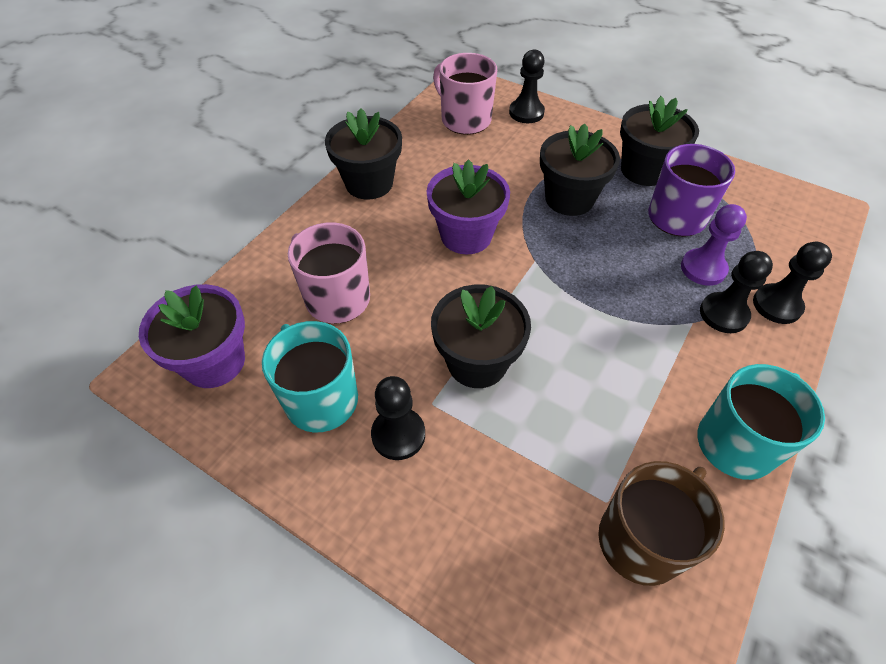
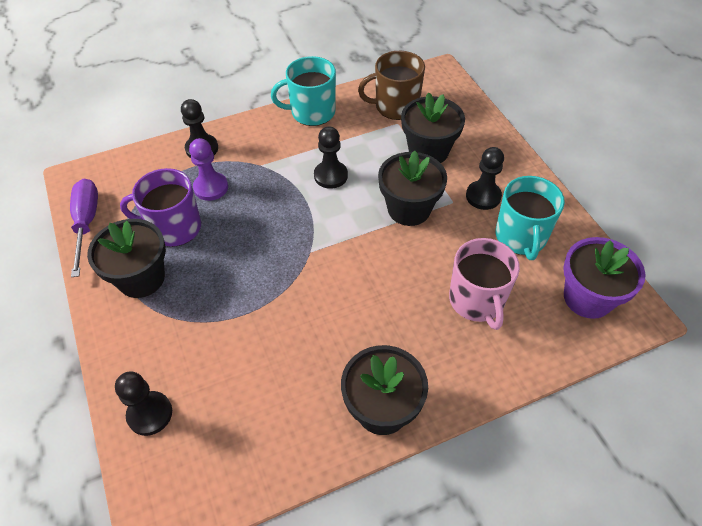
camera: 145 degrees left, 0 degrees up
(465, 119) = (218, 445): pink mug -> none
(466, 235) = (341, 300): purple flower pot -> none
(569, 199) = (229, 287): black flower pot -> black flower pot (428, 151)
(723, 314) = (237, 159): black pawn -> black pawn (330, 176)
(750, 182) = (86, 223): none -> purple screwdriver

